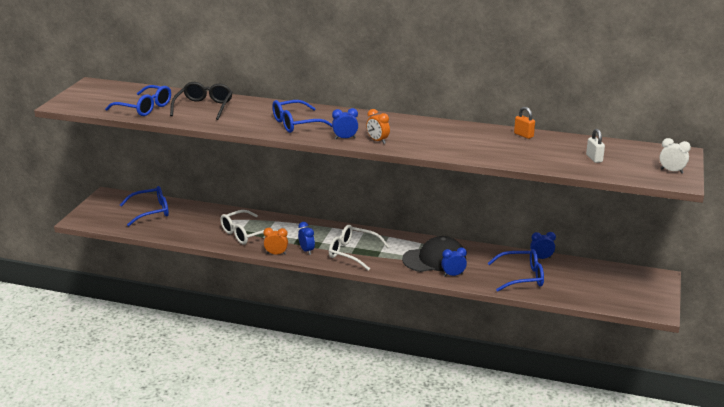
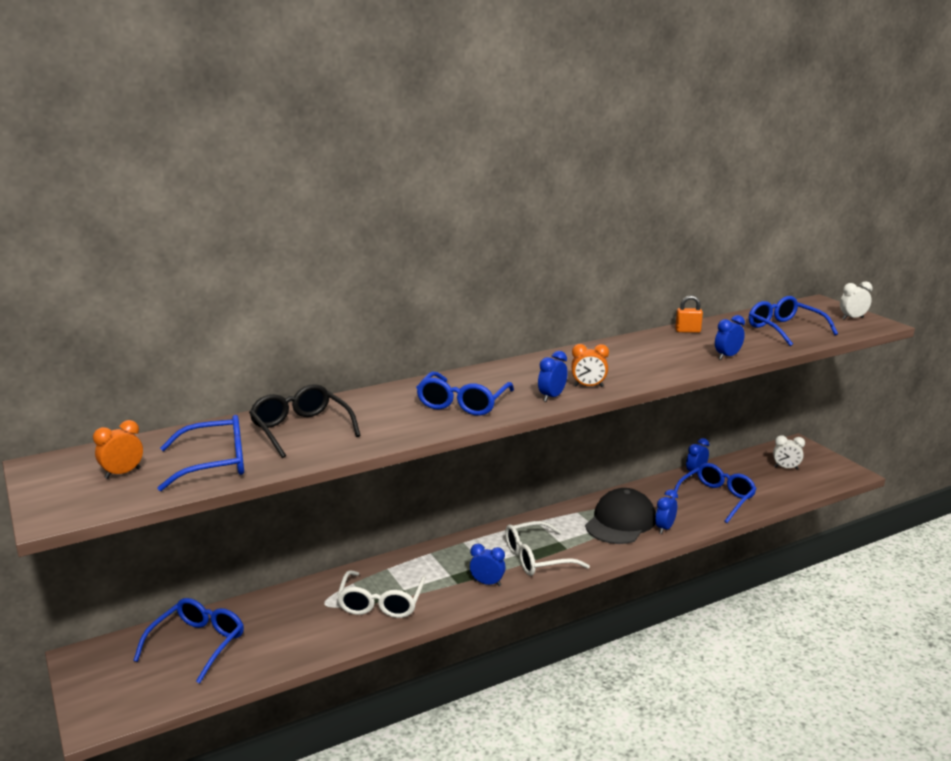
camera: 45 degrees left, 5 degrees down
(276, 254) = (462, 606): orange clock -> orange clock (123, 473)
(503, 158) = (727, 356): none -> blue clock
(594, 158) = (784, 329): white padlock -> blue glasses
(614, 285) = (786, 468): none -> white clock

